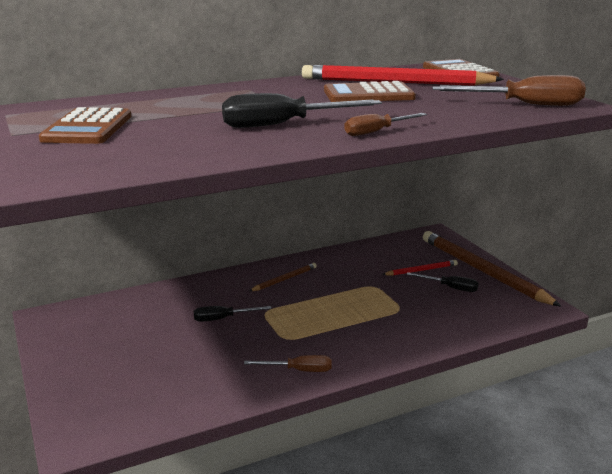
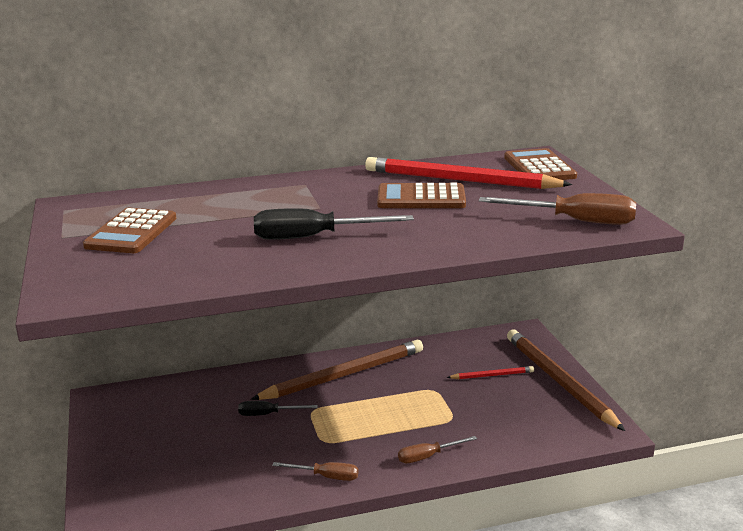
camera: 10 degrees right, 0 degrees up
(284, 279) = (343, 375): brown pencil -> brown pencil, size x2.17
(376, 132) = (398, 252): brown screwdriver -> brown screwdriver (428, 456)
(450, 288) = (515, 398): black screwdriver -> none

